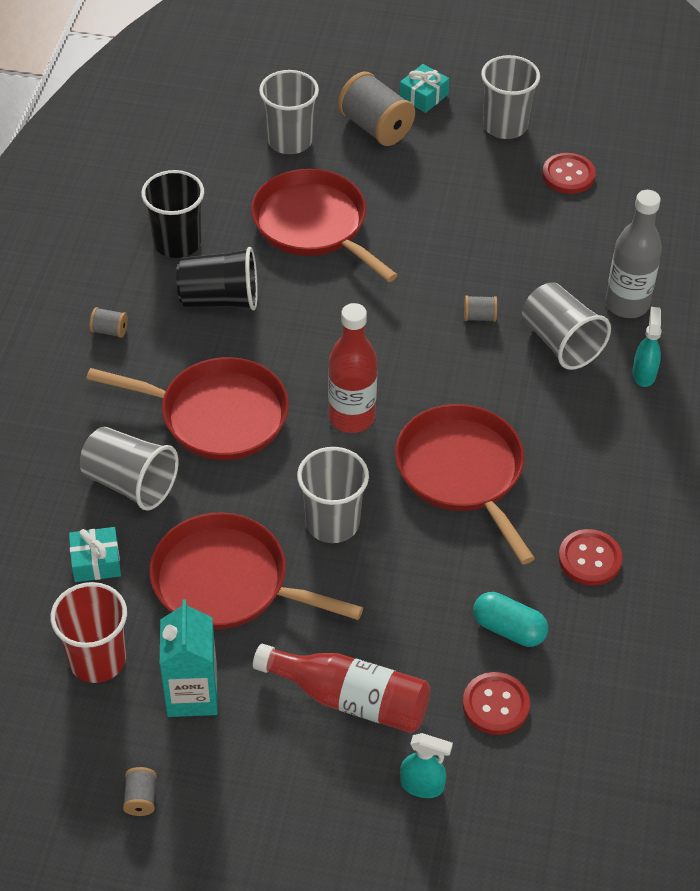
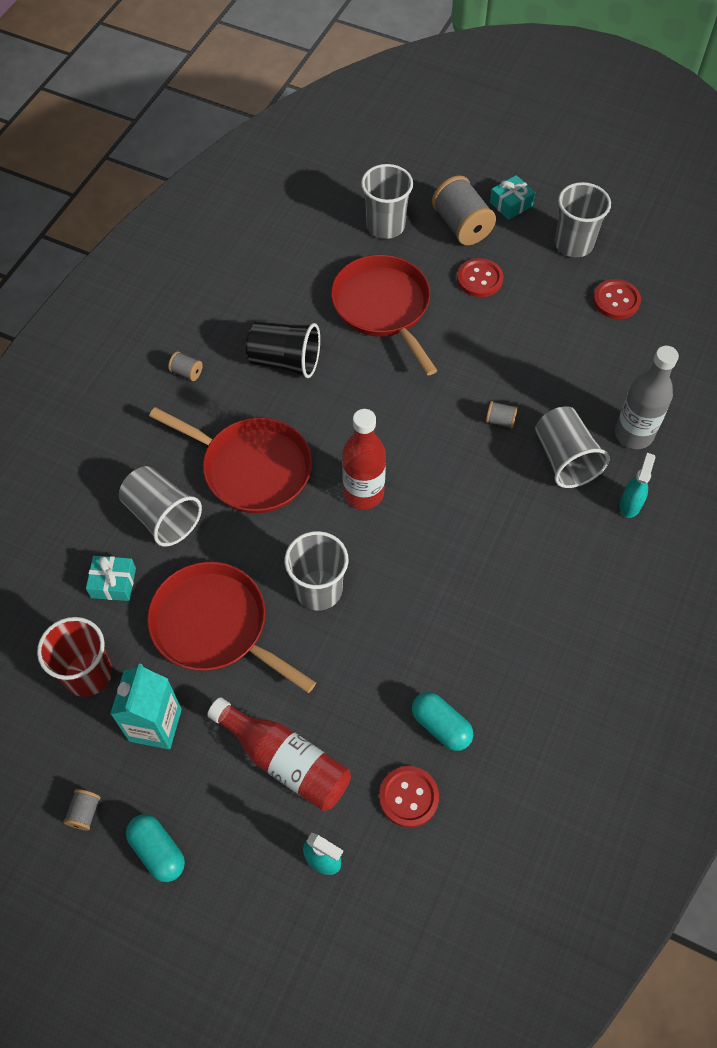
camera: 15 degrees right, 10 degrees up
(177, 243) = (265, 302): black cup -> none
(237, 818) = (158, 851): none -> turquoise capsule
(462, 472) = (443, 565): red pan -> none
(589, 559) = (531, 674): red button -> red button (479, 279)

